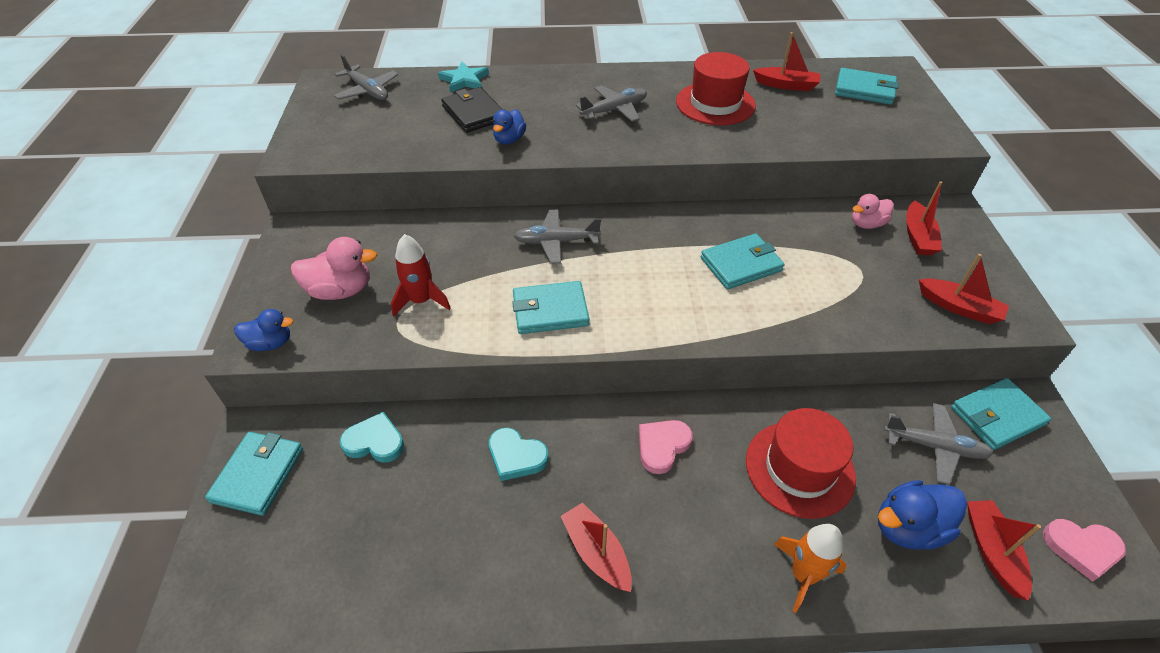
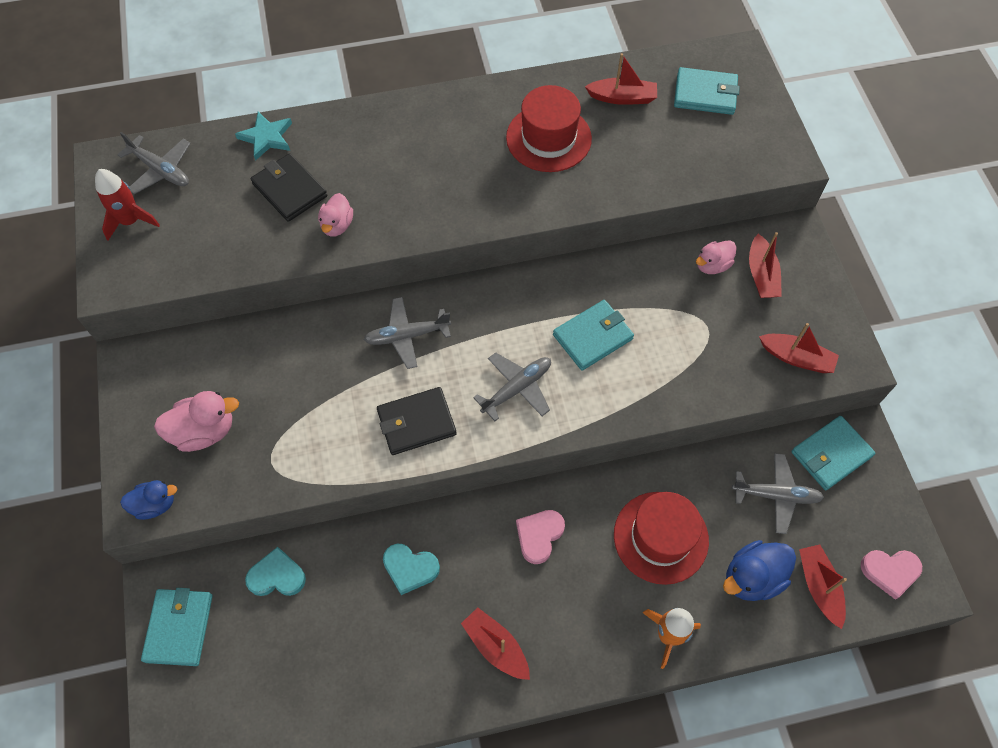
camera: 10 degrees left, 15 degrees up
(421, 301) = (288, 431): red rocket -> red rocket (131, 221)
(509, 140) = (337, 225): blue duck -> pink duck
(550, 310) = (416, 423): turquoise wallet -> black wallet
(614, 110) = (442, 163): grey plane -> grey plane (517, 388)

